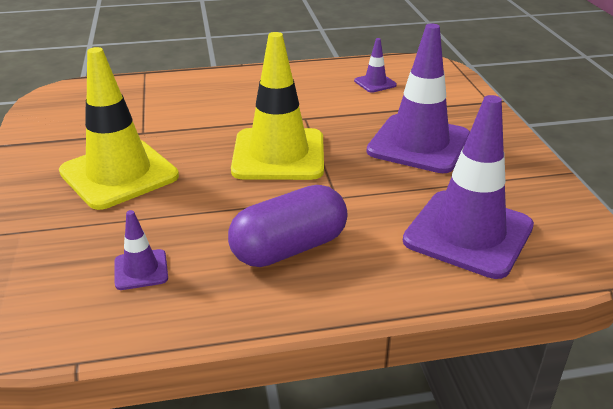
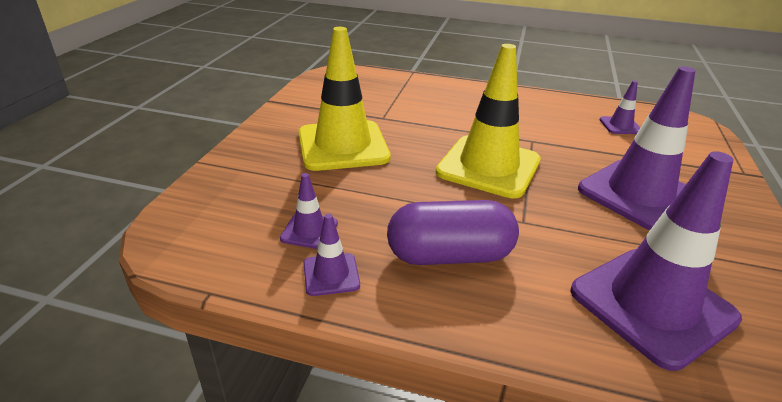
camera: 25 degrees right, 0 degrees up
(190, 302) = (331, 274): none -> purple traffic cone

